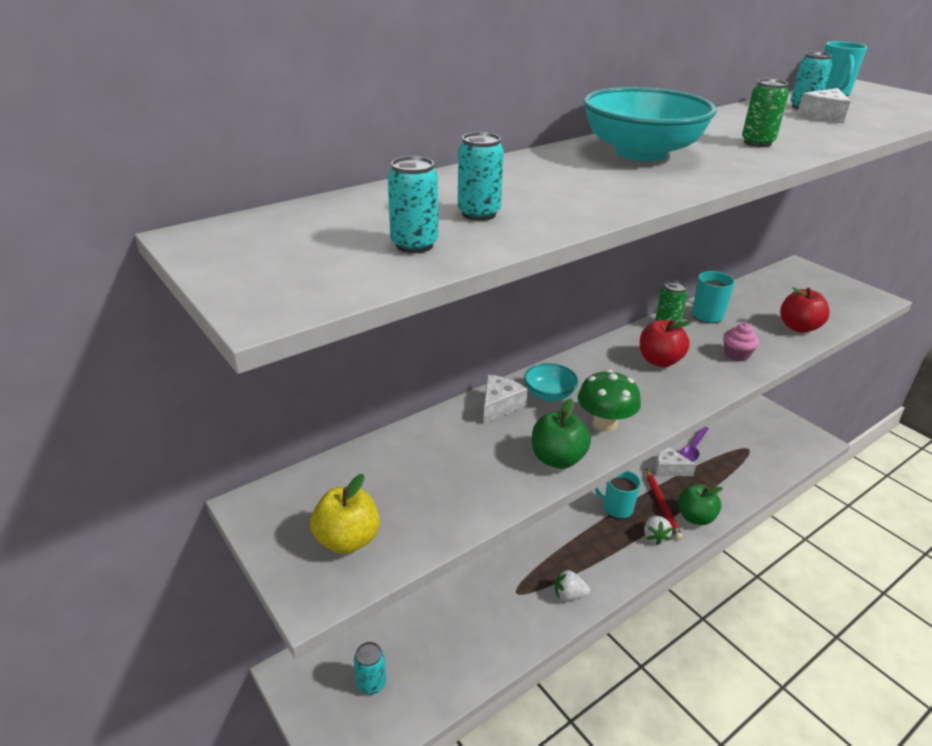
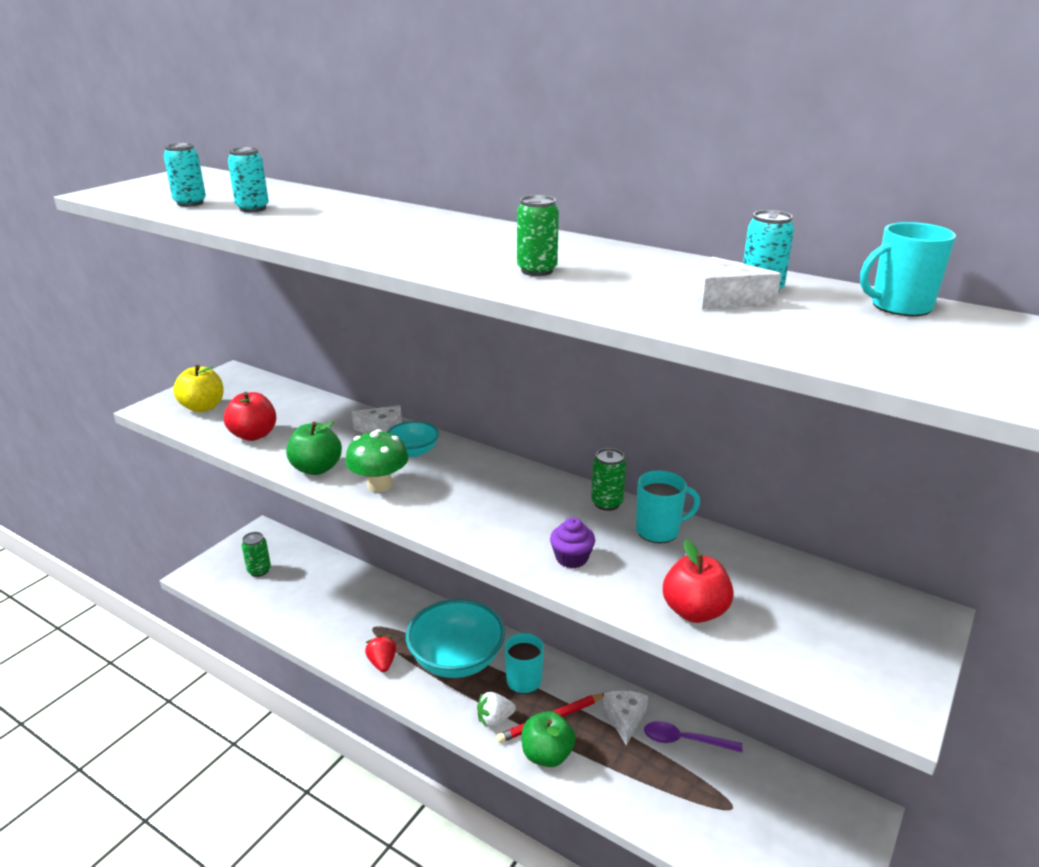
camera: 70 degrees right, 5 degrees down
(371, 683) = (259, 570): turquoise can -> green can
(569, 595) = (382, 663): white strawberry -> red strawberry
(641, 153) = (446, 234): turquoise bowl -> turquoise bowl (456, 659)
(659, 361) = (517, 505): red apple -> red apple (254, 435)
(736, 355) = (571, 558): pink cupcake -> purple cupcake

